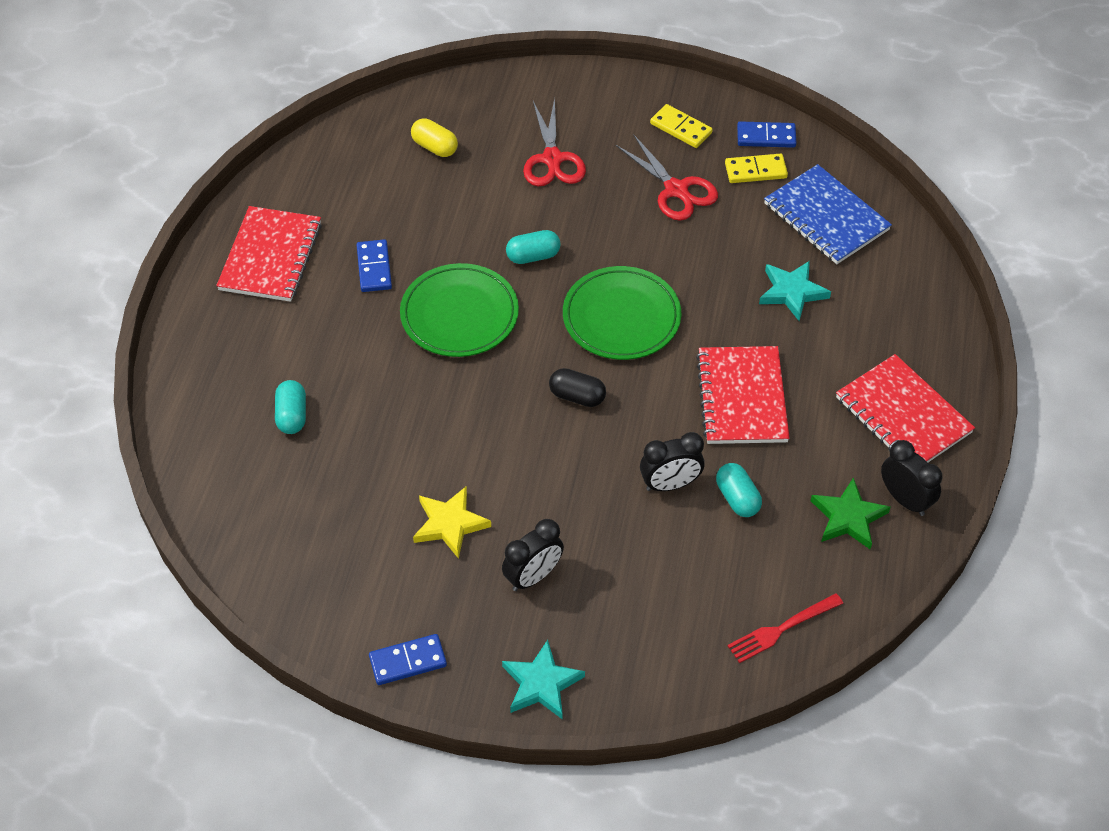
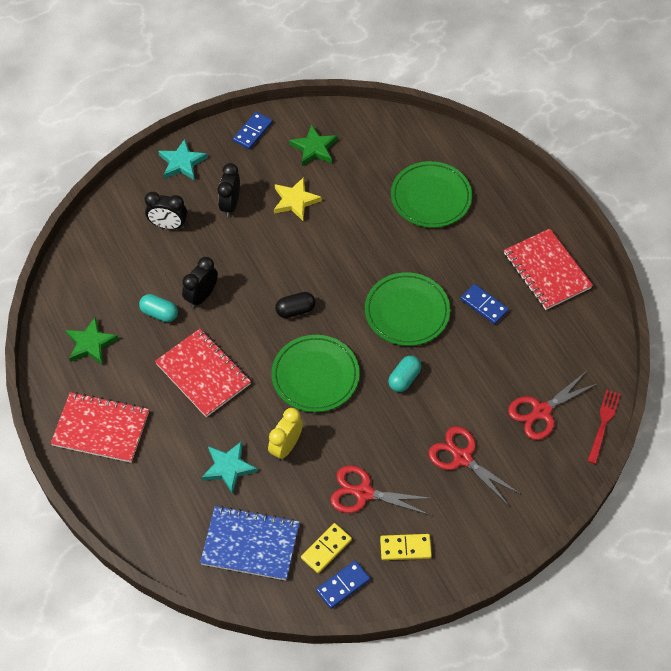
camera: 140 degrees right, 5 degrees up
(292, 415) = (431, 197): turquoise capsule -> green plate
(355, 578) = (314, 148): none -> green star
(435, 147) = (541, 411): yellow capsule -> red scissors
(715, 274) = (286, 446): none -> yellow clock
(781, 629) = (85, 261): red fork -> red fork (603, 423)
(905, 499) = (66, 376): black clock -> black clock (168, 225)

